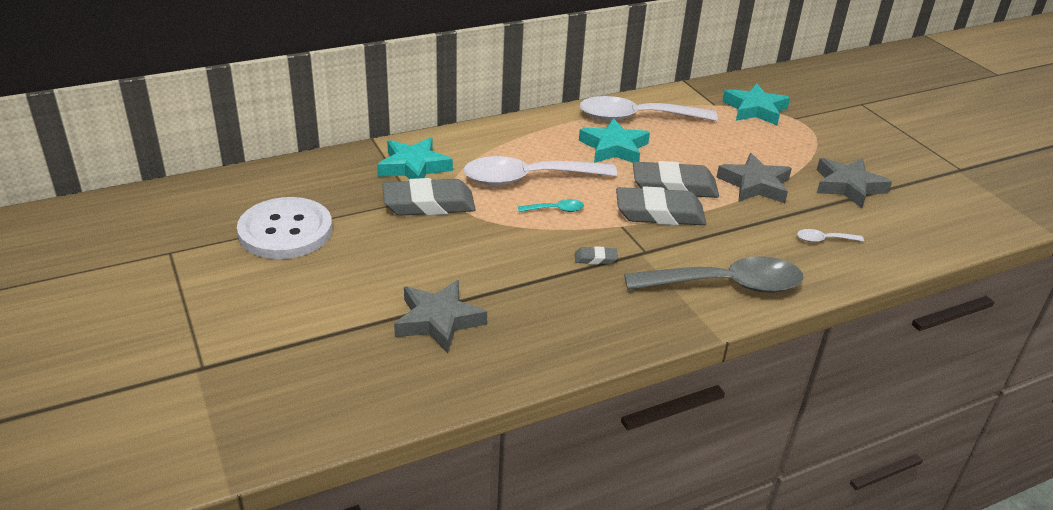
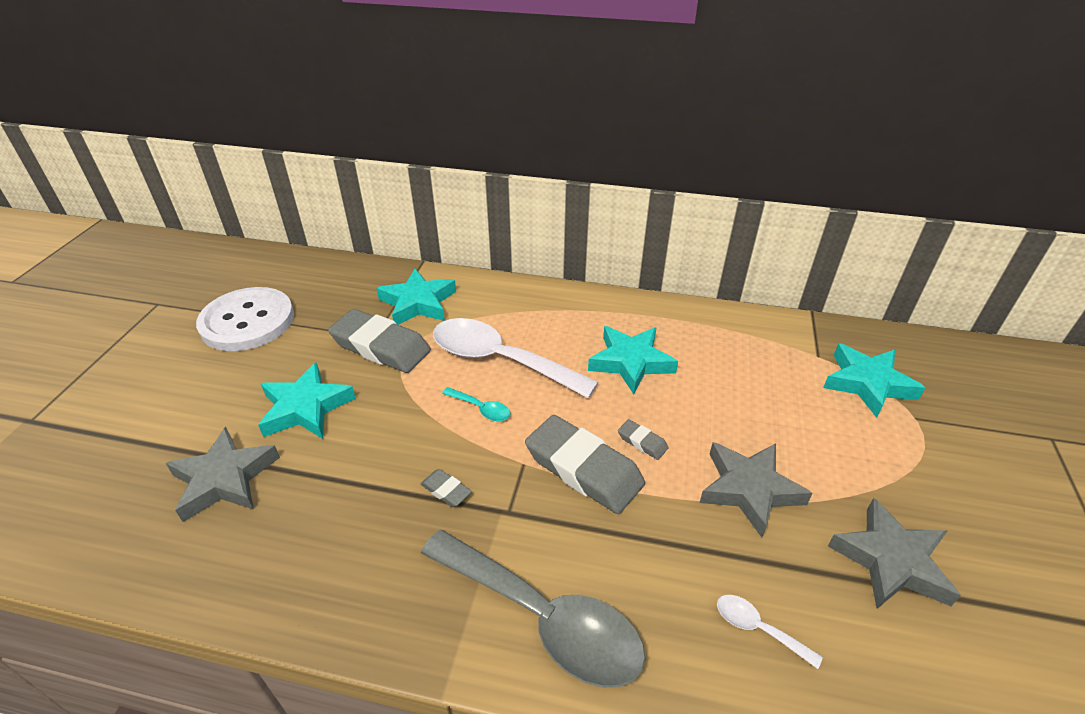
camera: 40 degrees right, 5 degrees up
(431, 260) = (305, 407): none -> turquoise star
(637, 117) = (700, 336): white spoon -> none
(674, 186) = (642, 442): grey eraser -> grey eraser, size x0.44

